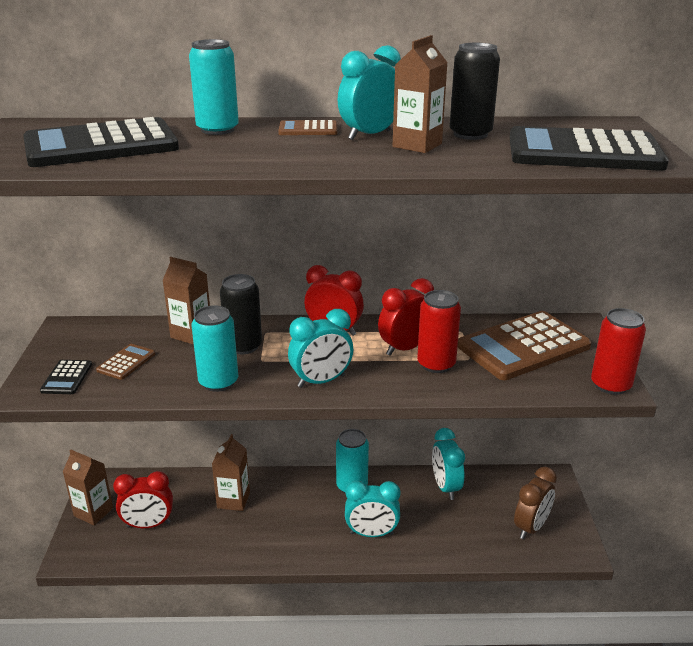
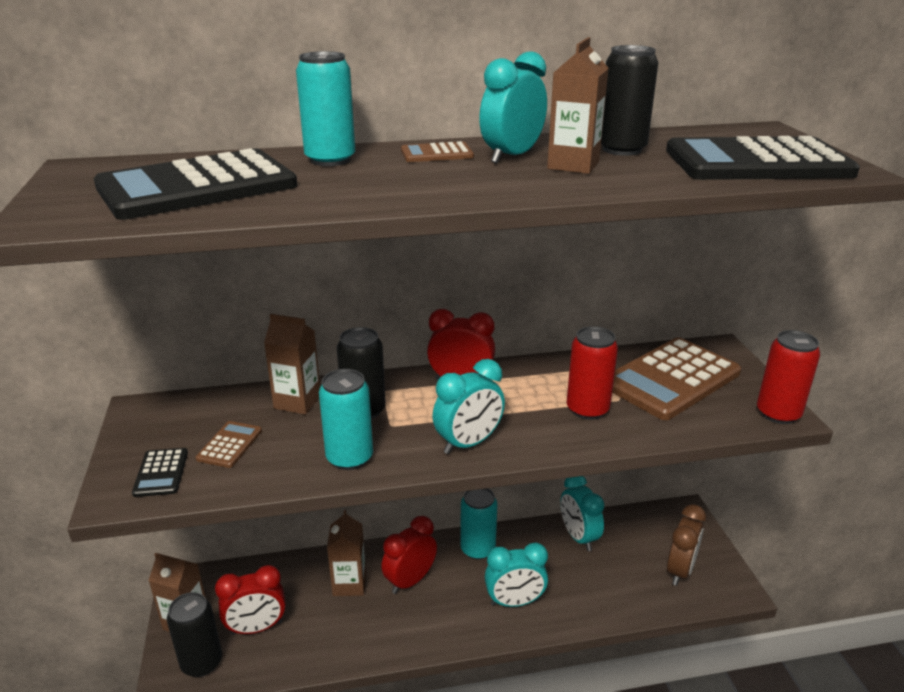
camera: 10 degrees left, 0 degrees up
(98, 545) = (201, 662): none -> black can
(405, 348) = (547, 394): red clock -> red clock (410, 581)

